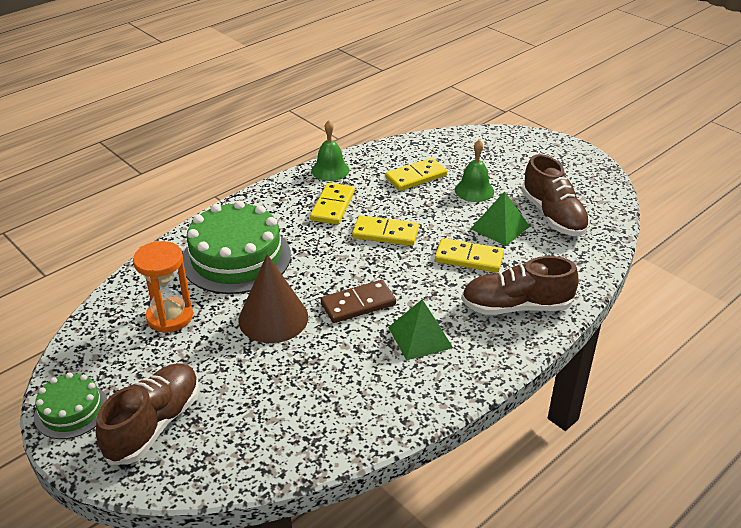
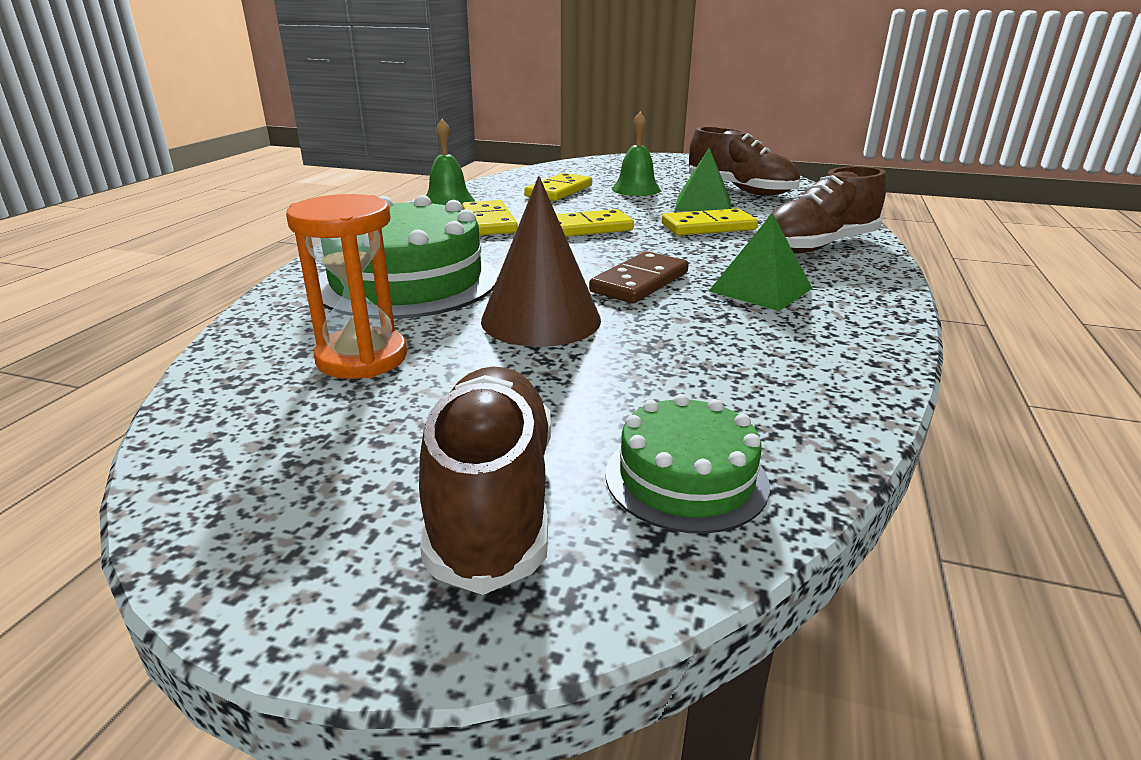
camera: 30 degrees left, 10 degrees down
(71, 410) = (268, 545): green cake -> green cake (686, 478)

